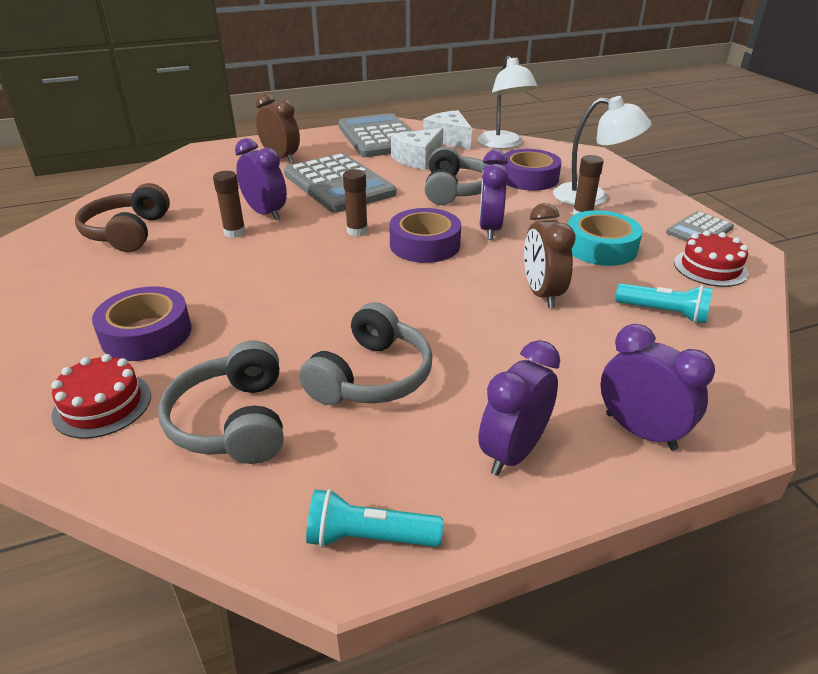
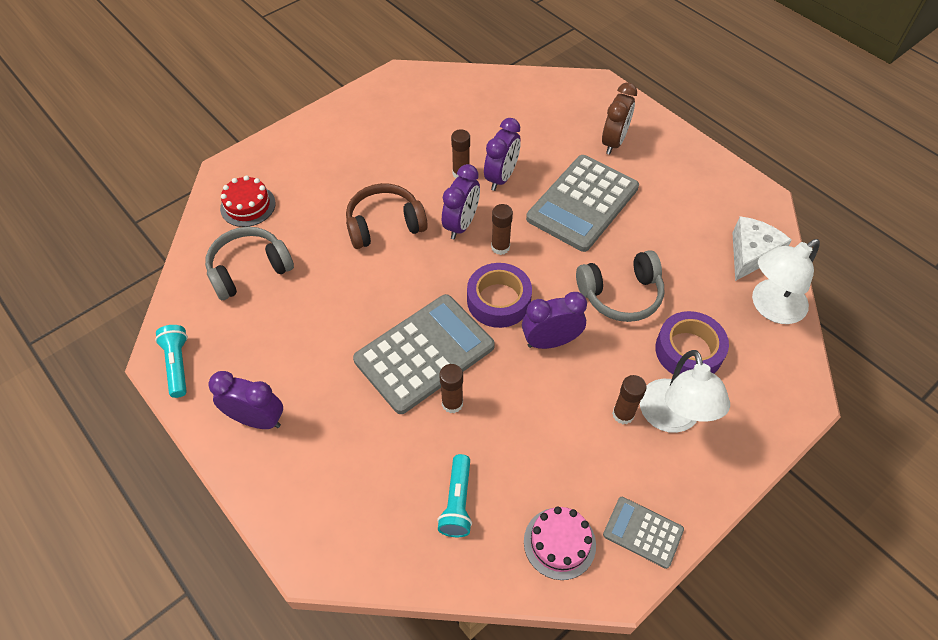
camera: 70 degrees right, 20 degrees up
(128, 232) = (433, 116): brown headphones -> brown headphones (384, 225)
(146, 334) = (317, 190): purple tape -> none
(371, 376) = (309, 322): grey headphones -> none
(379, 137) = (715, 194): grey calculator -> grey calculator (424, 353)
(418, 159) = (679, 243): white cheese -> none
(541, 294) = (452, 403): brown clock -> brown glue stick
(600, 247) = (557, 439): turquoise tape -> none
(640, 431) = (295, 493): purple clock -> purple clock (461, 225)
(710, 268) = (559, 543): red cake -> pink cake

